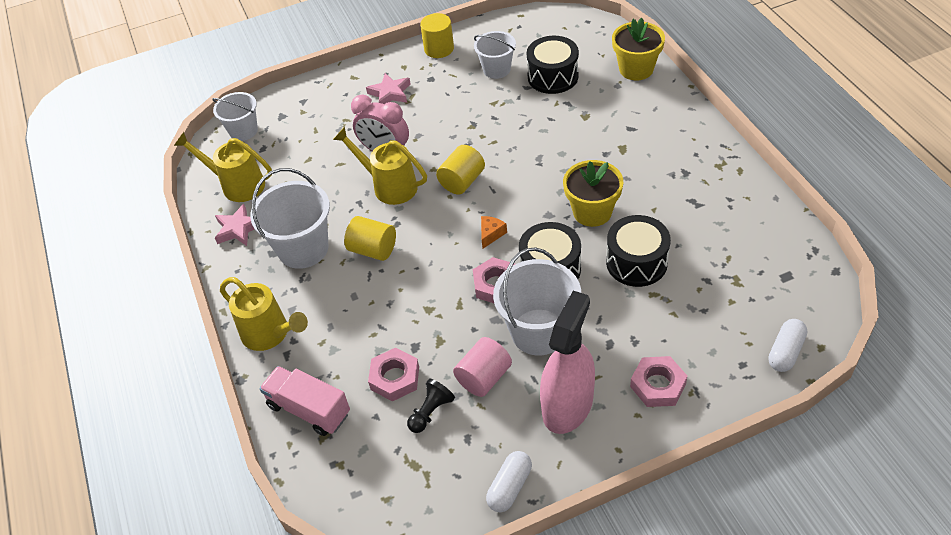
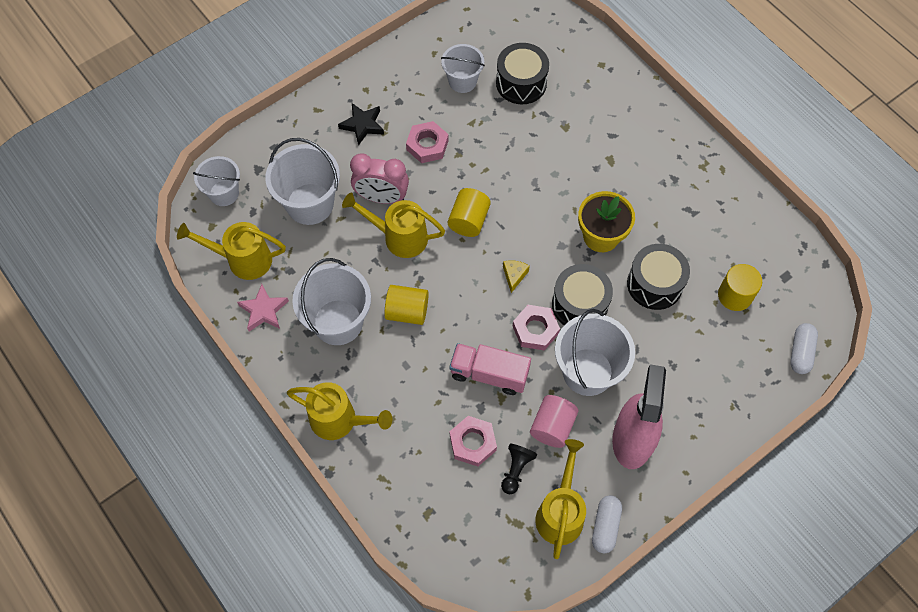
camera: 20 degrees left, 15 degrees up
(309, 409) = (405, 490): pink truck -> pink truck (489, 374)
(317, 149) = (310, 204): none -> white bucket
(390, 93) = (362, 125): pink star -> black star
(439, 49) = (395, 62): yellow cylinder -> yellow cylinder (735, 295)
(465, 463) = (560, 512): none -> yellow watering can
(491, 234) = (514, 276): orange cheese -> yellow cheese
(636, 69) = (599, 63): yellow flower pot -> none
(658, 385) = (703, 405): pink nut -> pink nut (427, 145)

